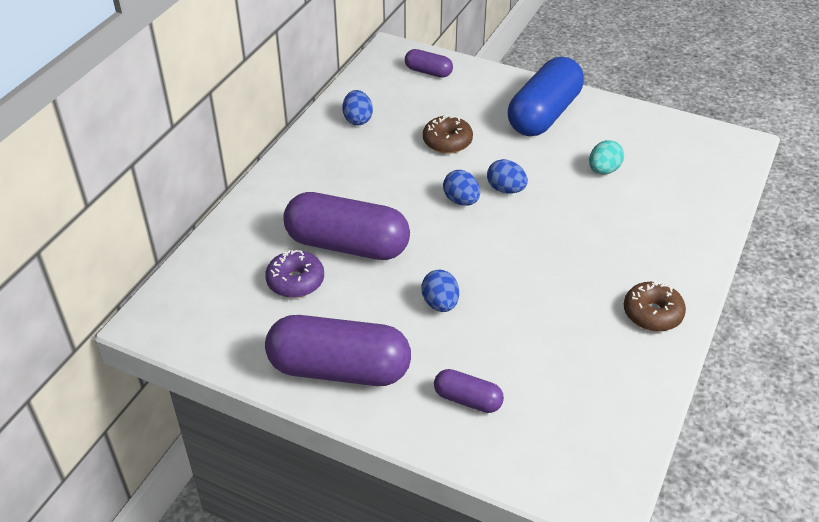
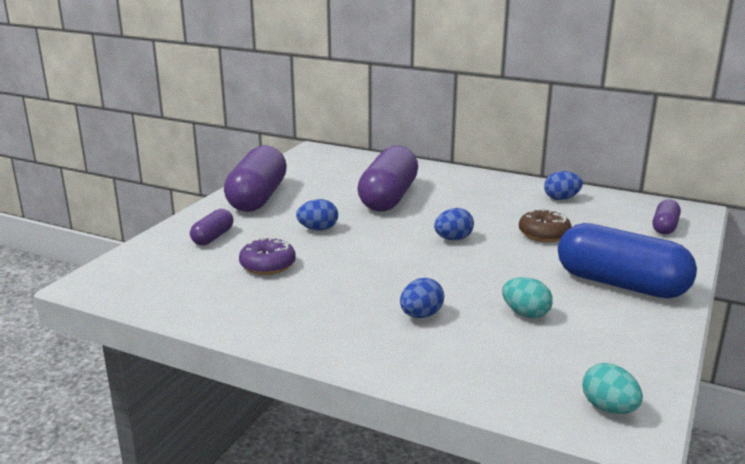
camera: 90 degrees right, 20 degrees down
(295, 281) = (348, 183): purple donut -> purple donut (268, 265)
(506, 189) = (475, 259): blue egg -> blue egg (421, 315)
(652, 314) = (289, 323): brown donut -> none
(720, 149) = (609, 408): none -> turquoise egg

